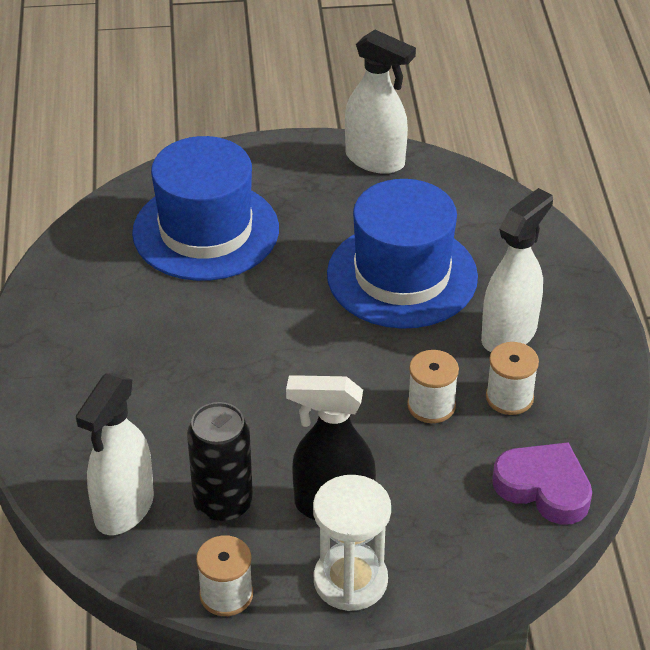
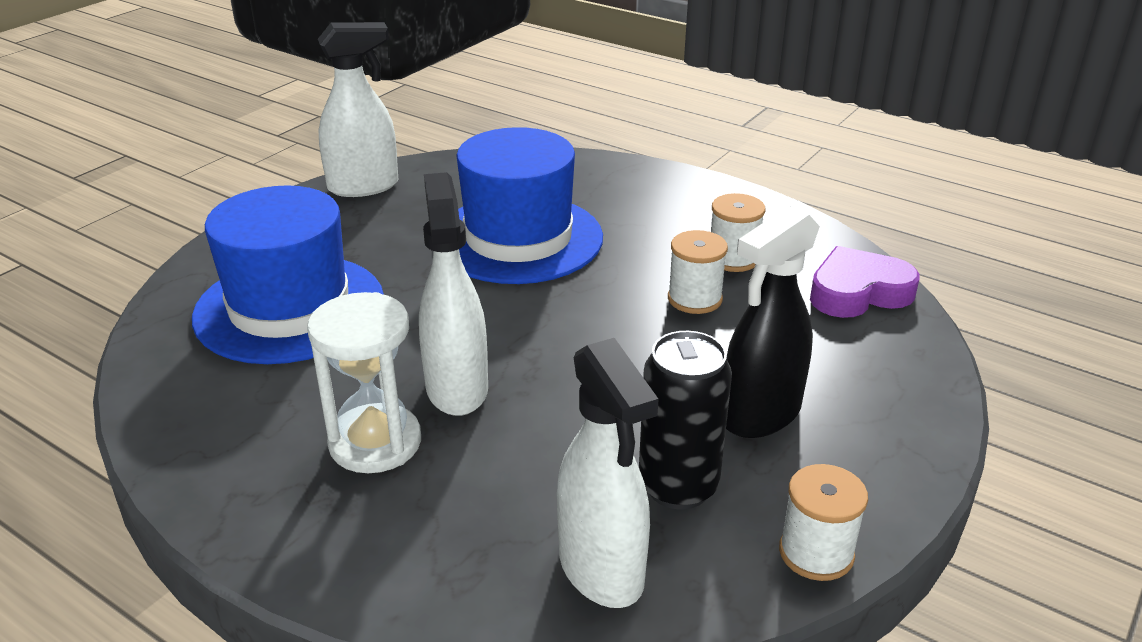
camera: 50 degrees left, 10 degrees down
(350, 581) = (874, 453): white hourglass -> white hourglass (375, 442)
(509, 334) = (659, 225): white spray bottle -> white spray bottle (457, 388)

